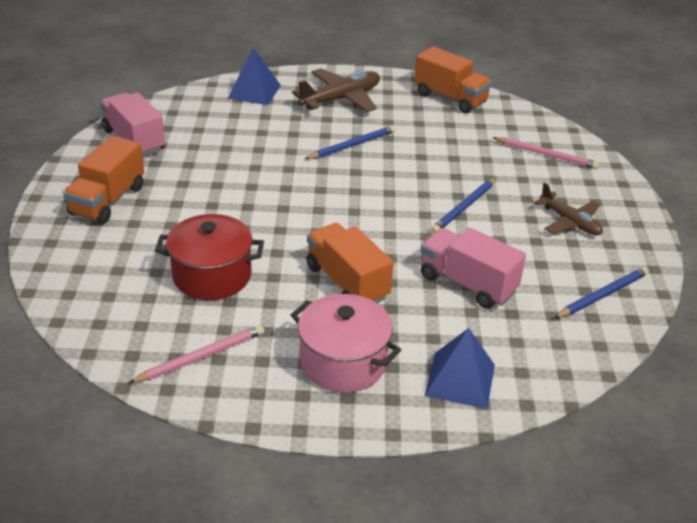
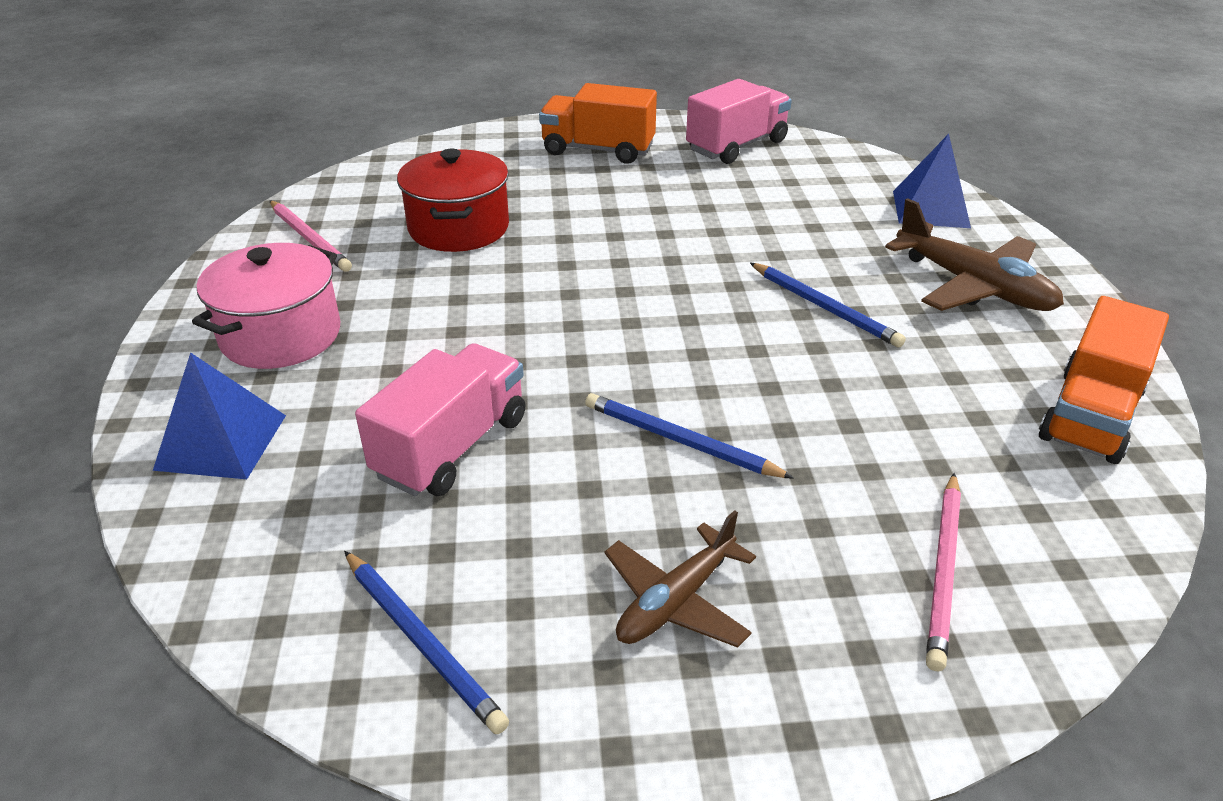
camera: 85 degrees right, 0 degrees up
(347, 282) = (450, 327): orange truck -> none

